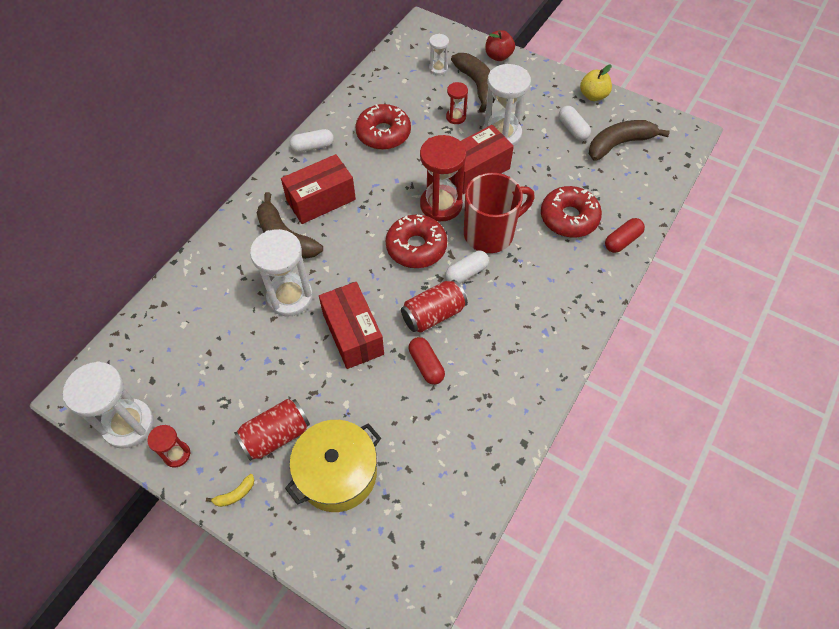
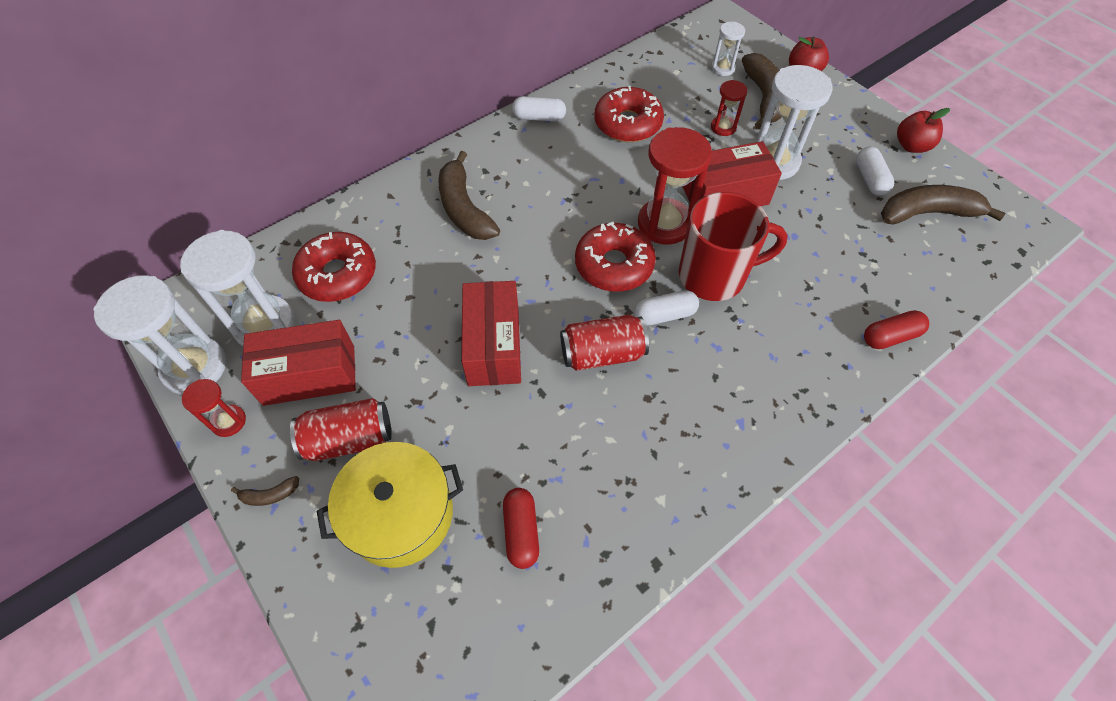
camera: 20 degrees right, 0 degrees up
(235, 494) = (270, 495): yellow banana -> brown banana
(290, 297) = (439, 279): white hourglass -> white hourglass (264, 324)
(321, 200) = (523, 178): red box -> red box (309, 375)
(426, 365) = (567, 414): red capsule -> red capsule (521, 531)
(569, 218) = (826, 286): red donut -> red donut (338, 274)
(593, 96) = (911, 146): yellow apple -> red apple

